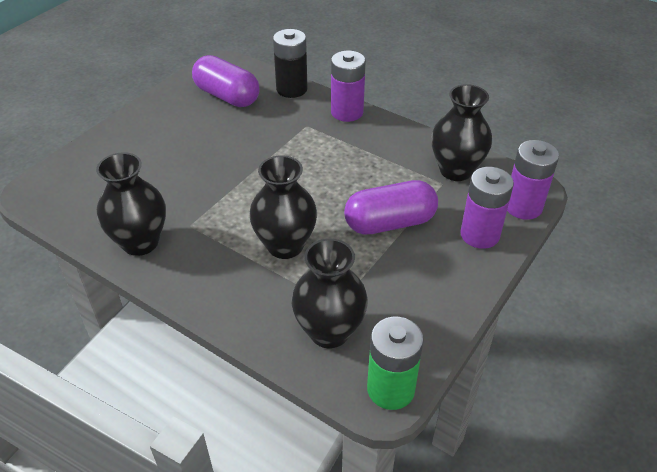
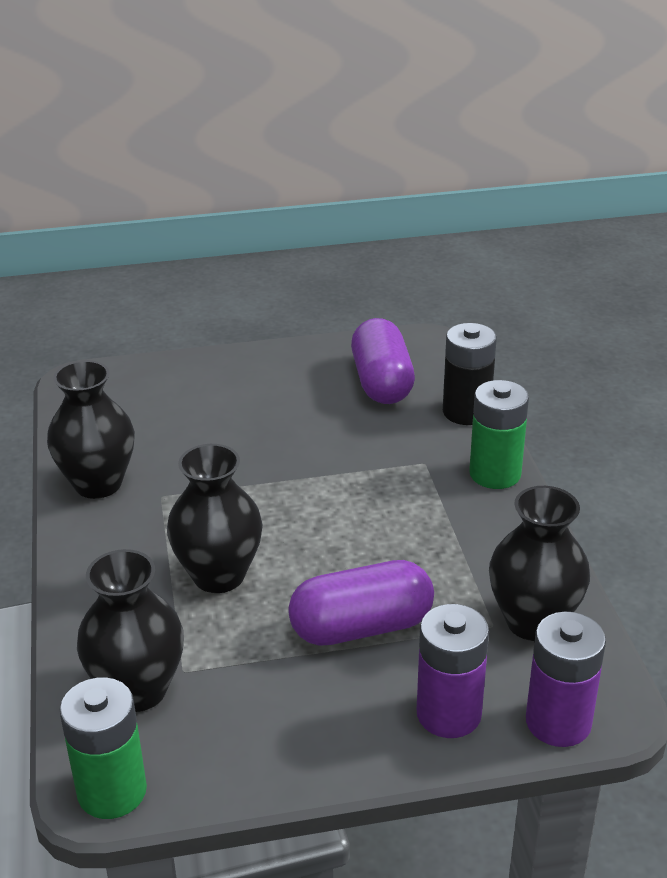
camera: 45 degrees right, 10 degrees down
(347, 112) = (495, 474): purple battery -> green battery
(389, 223) = (361, 627): purple capsule -> purple capsule turned 45 degrees counterclockwise

